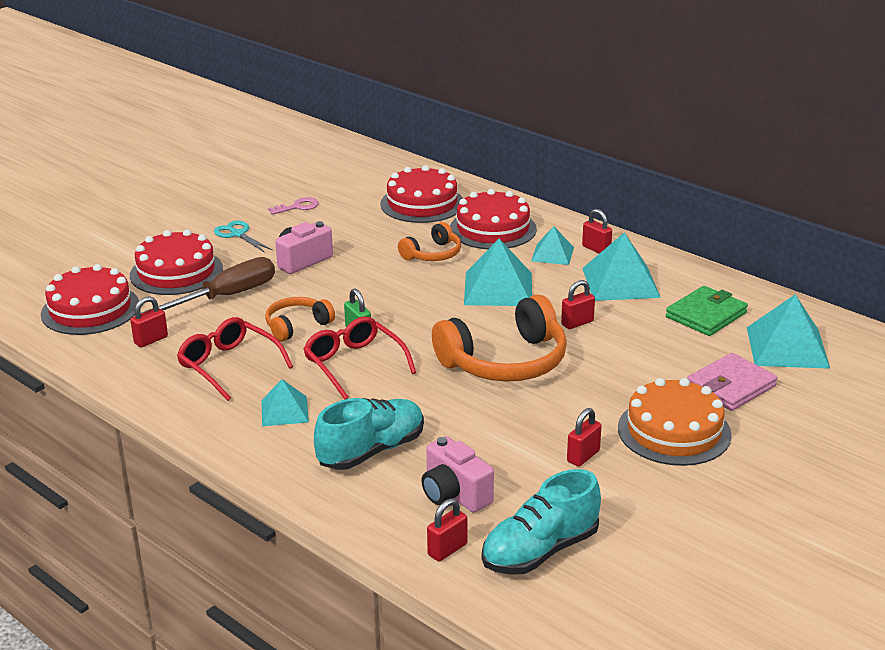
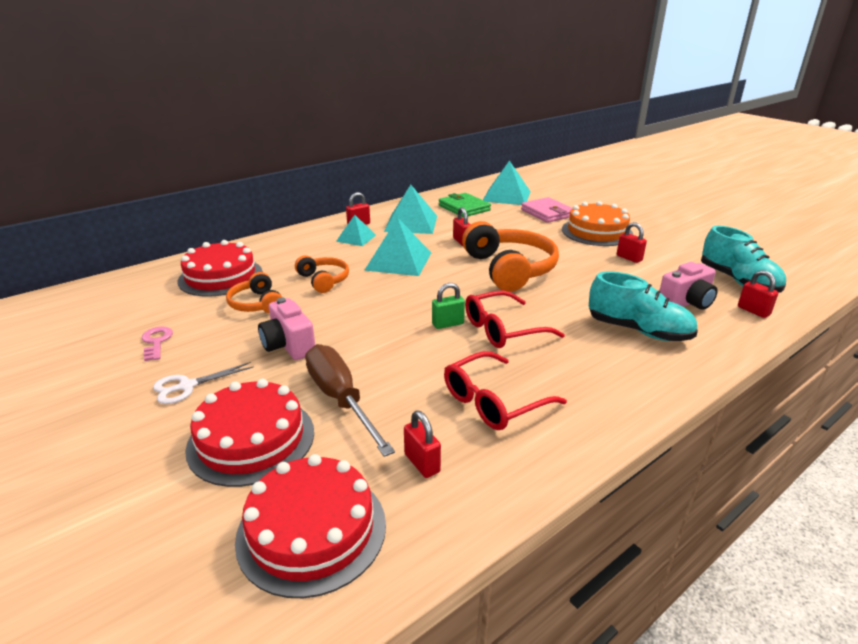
camera: 80 degrees left, 0 degrees up
(237, 234) = (186, 386): turquoise scissors -> white scissors
(284, 411) = (580, 370): turquoise pyramid -> none
(297, 326) = (424, 355): orange headphones -> orange headphones (257, 304)
(371, 451) = (638, 331): turquoise shoe -> turquoise shoe turned 150 degrees clockwise
(493, 229) = (297, 253): red cake -> none

